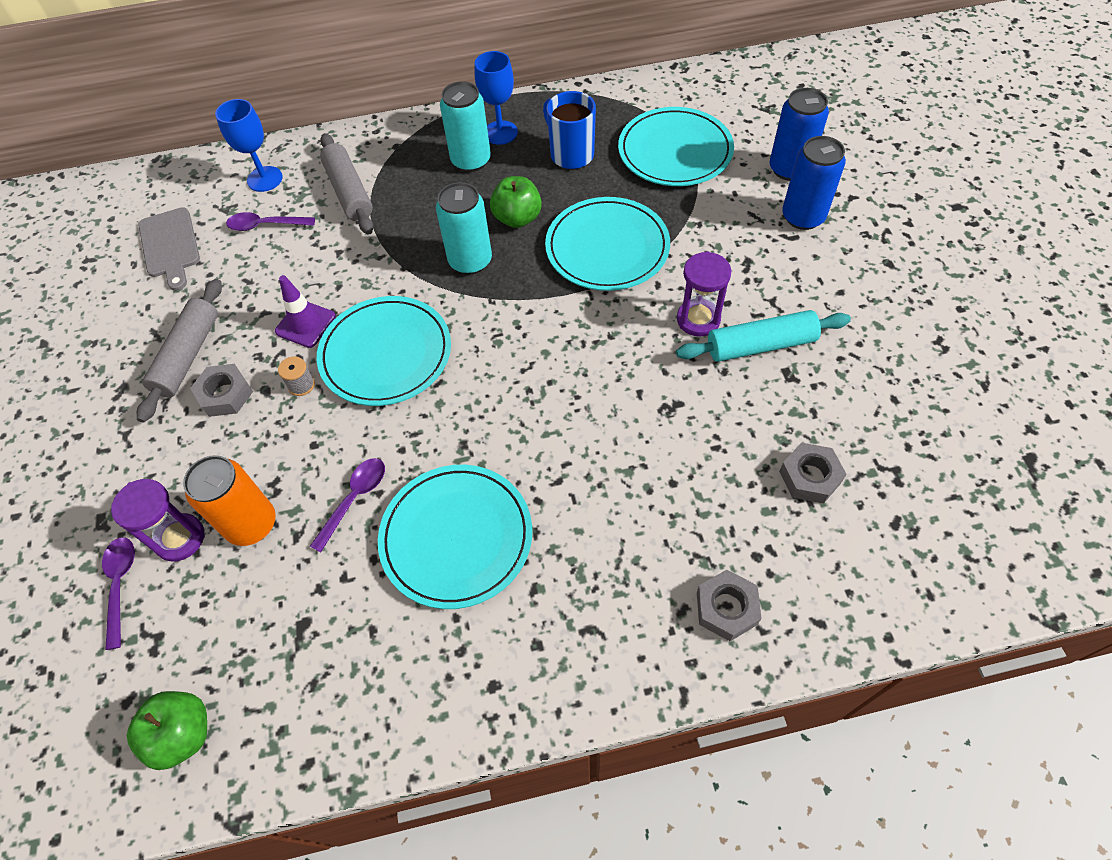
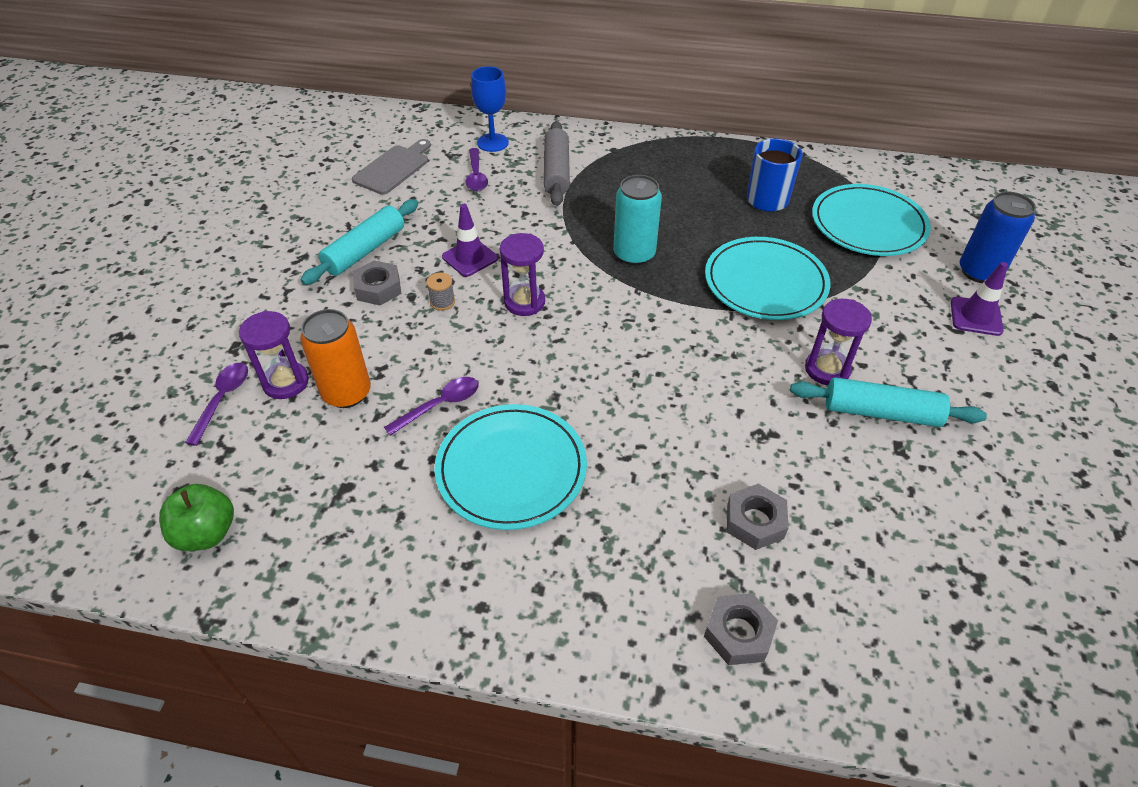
camera: 20 degrees right, 10 degrees down
(170, 246) = (394, 168): grey cutting board -> grey cutting board turned 150 degrees counterclockwise
(188, 356) = (365, 250): grey rolling pin -> turquoise rolling pin
(266, 225) = (476, 176): purple spoon -> purple spoon turned 120 degrees counterclockwise
(386, 354) = (524, 302): turquoise plate -> purple hourglass
(471, 161) = (673, 178): turquoise can -> none
(500, 133) = (710, 164): blue goblet -> none
(517, 218) = (693, 234): green apple -> none
(803, 217) = (976, 316): blue can -> purple traffic cone
(810, 477) = (881, 548): grey nut -> grey nut (755, 521)

